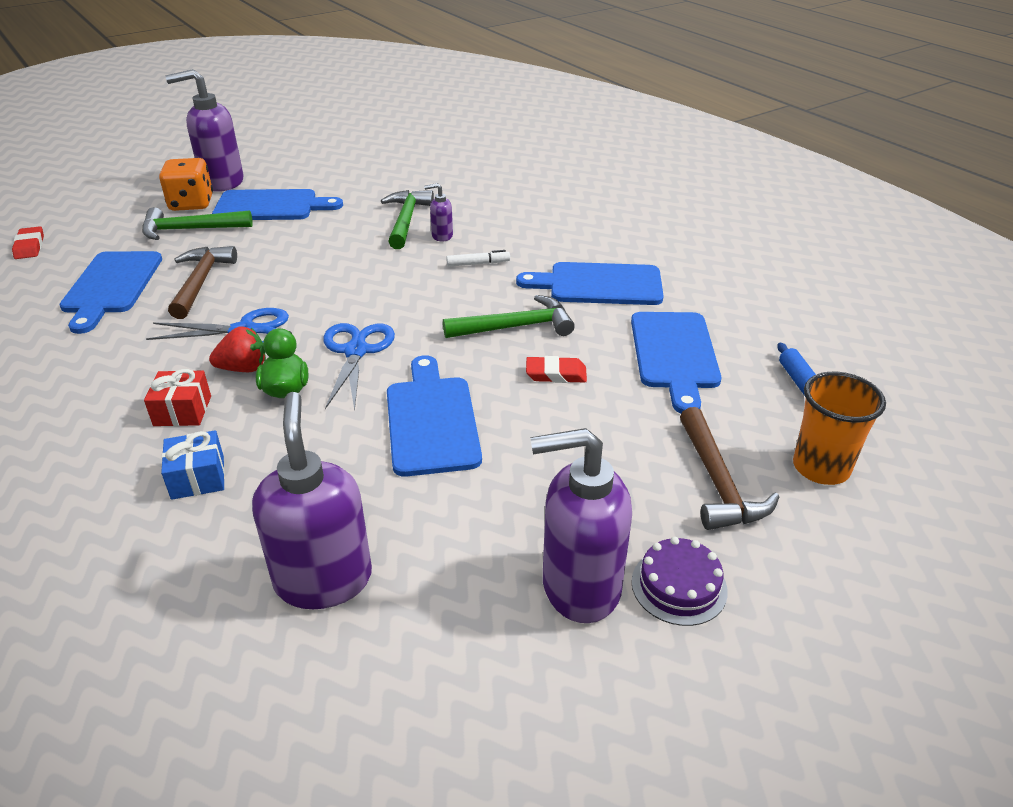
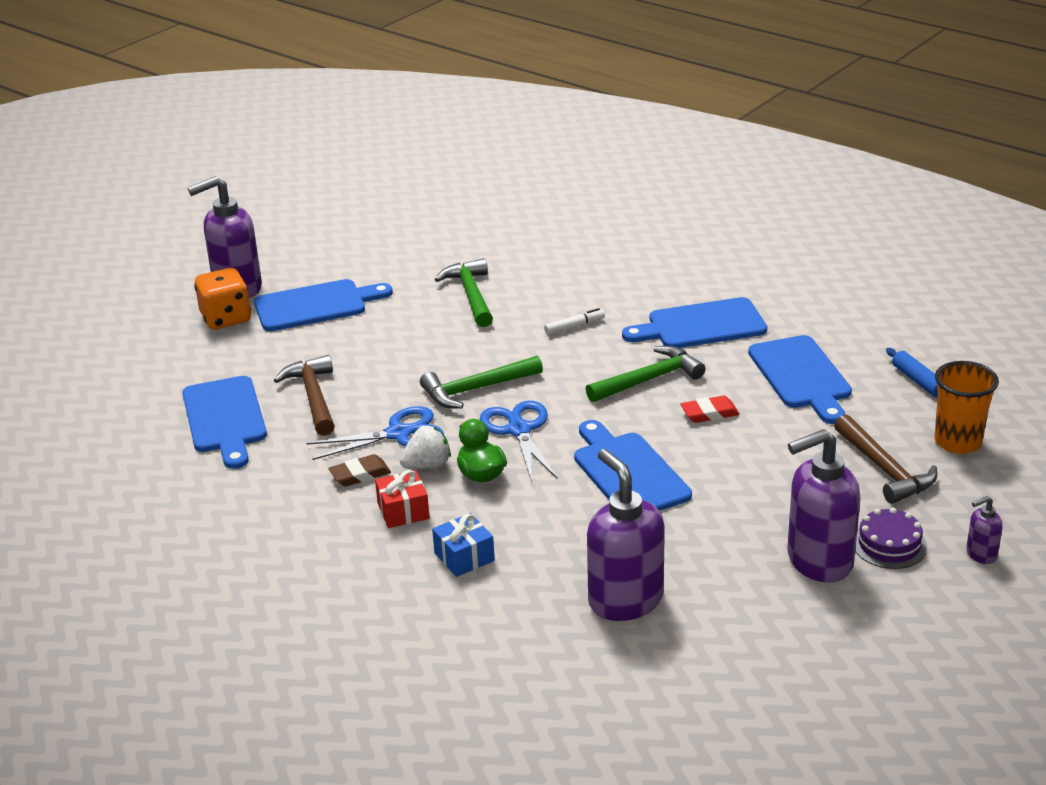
camera: 15 degrees left, 5 degrees down
(29, 246) = (94, 396): red eraser -> none
(176, 364) = (360, 474): none -> brown eraser
(190, 230) = (252, 346): green hammer -> green hammer (476, 389)
(243, 368) = (427, 465): red strawberry -> white strawberry
(442, 236) = (519, 305): purple soap dispenser -> purple soap dispenser (981, 554)

